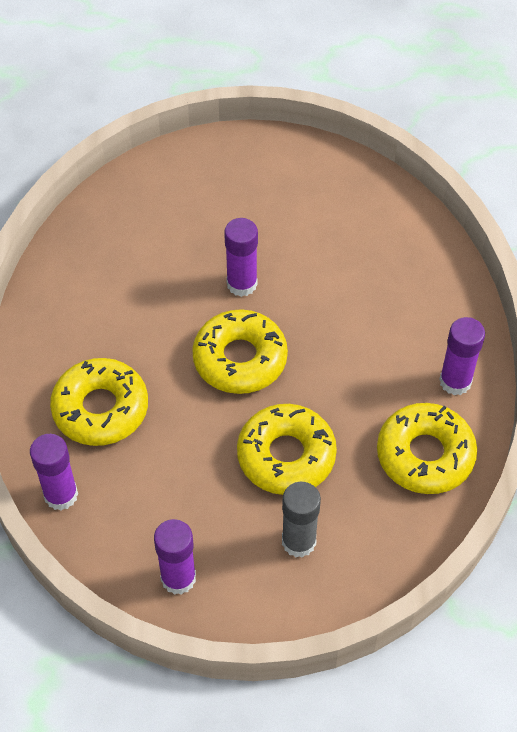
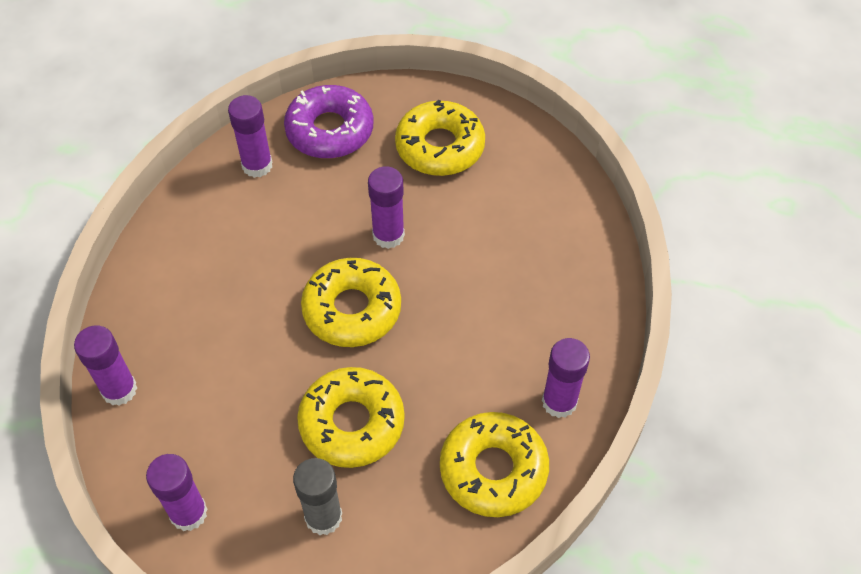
camera: 20 degrees right, 0 degrees up
(89, 256) = (257, 165): none -> purple glue stick
(100, 409) = (197, 317): yellow donut -> yellow donut (440, 147)
(142, 204) = (329, 130): none -> purple donut

